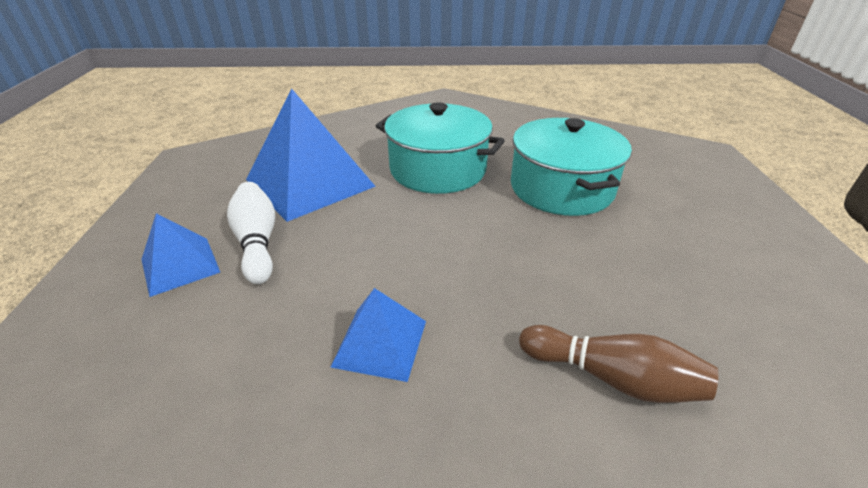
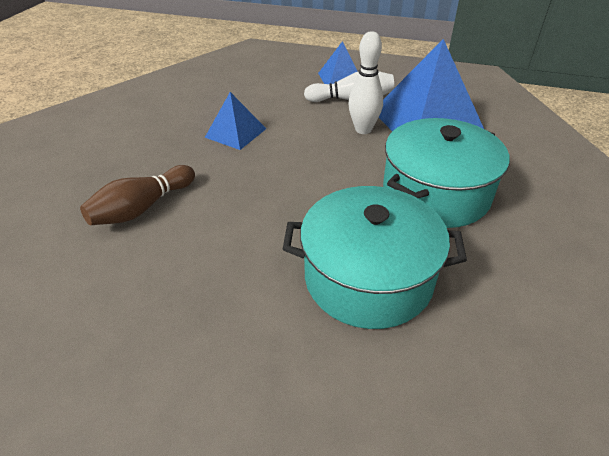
camera: 110 degrees right, 5 degrees up
(337, 221) = (363, 129): none -> white bowling pin

